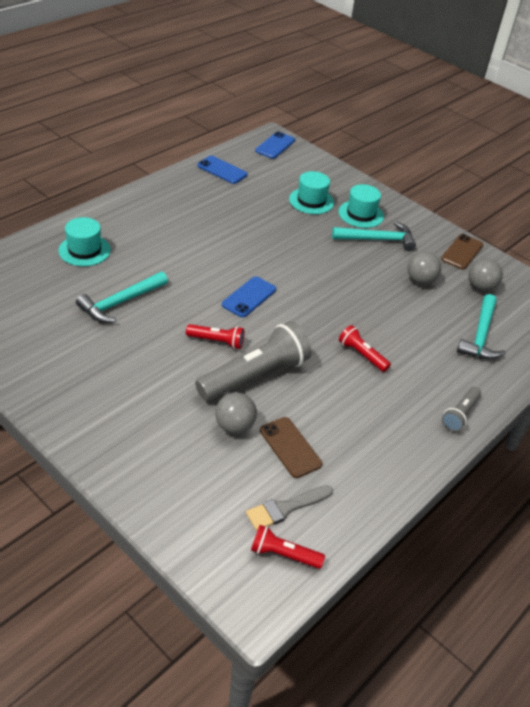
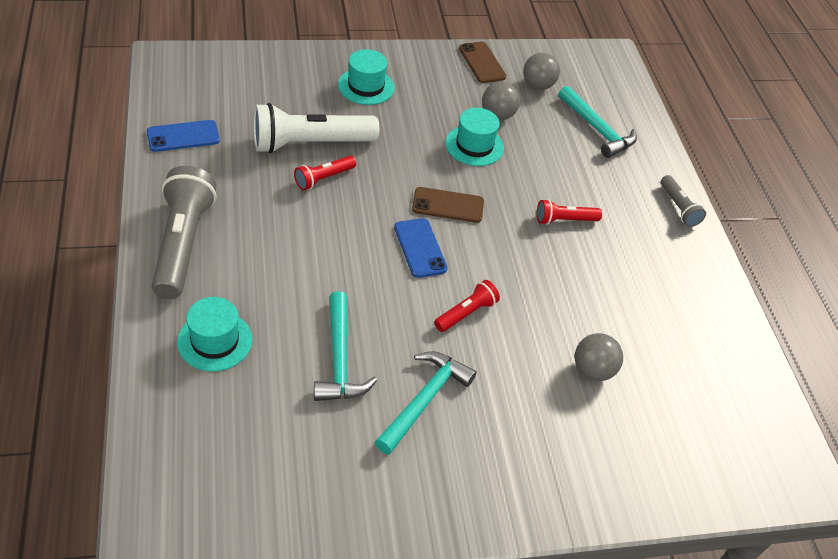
camera: 55 degrees left, 5 degrees up
(255, 375) = (536, 313): grey flashlight -> grey flashlight (182, 244)
(275, 145) = (183, 68): blue phone -> none
(279, 215) = (310, 144): none -> white flashlight
(283, 554) = (763, 427): red flashlight -> red flashlight (323, 178)
(286, 508) = (713, 393): grey brush -> none
(290, 447) = (645, 345): brown phone -> brown phone (448, 205)
(311, 201) = (310, 105): turquoise hat -> turquoise hat (474, 145)
(377, 239) = (415, 102): turquoise hammer -> turquoise hammer (424, 400)

